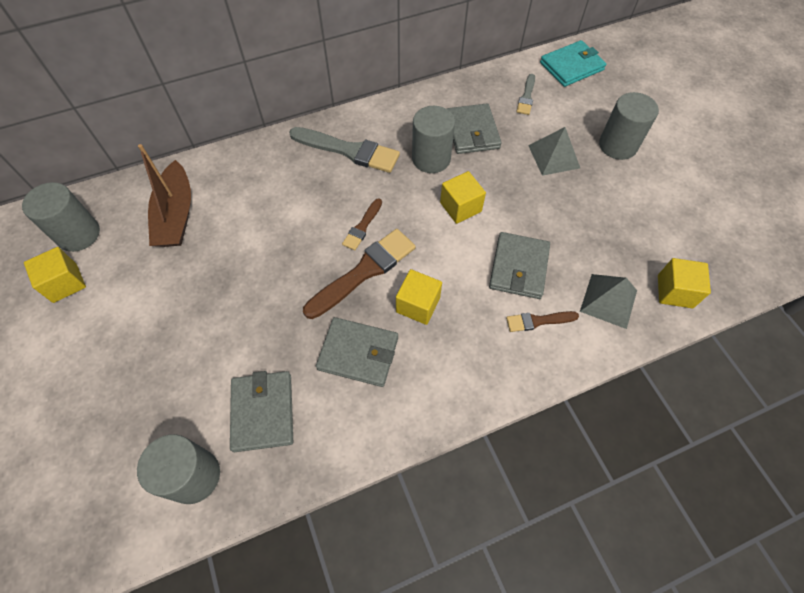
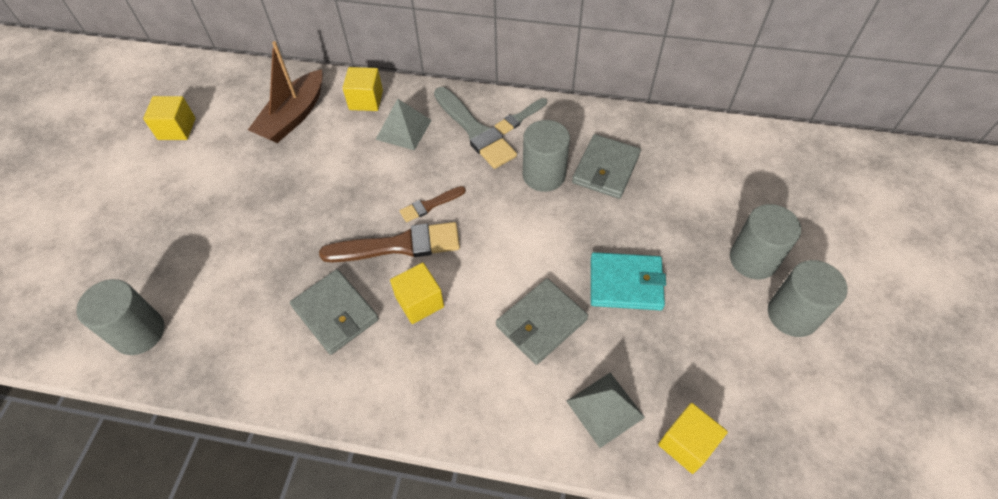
camera: 35 degrees right, 5 degrees down
(78, 234) = (215, 95): grey cylinder -> grey cylinder (792, 314)
(263, 412) = (225, 315): grey wallet -> none
(460, 207) = (533, 235): yellow cube -> yellow cube (366, 100)
(526, 97) = (692, 161): grey brush -> grey brush (520, 117)
(538, 321) = (517, 384): brown brush -> none
(554, 156) = (670, 235): grey pyramid -> grey pyramid (403, 129)
(571, 66) = (770, 153): turquoise wallet -> turquoise wallet (625, 283)

